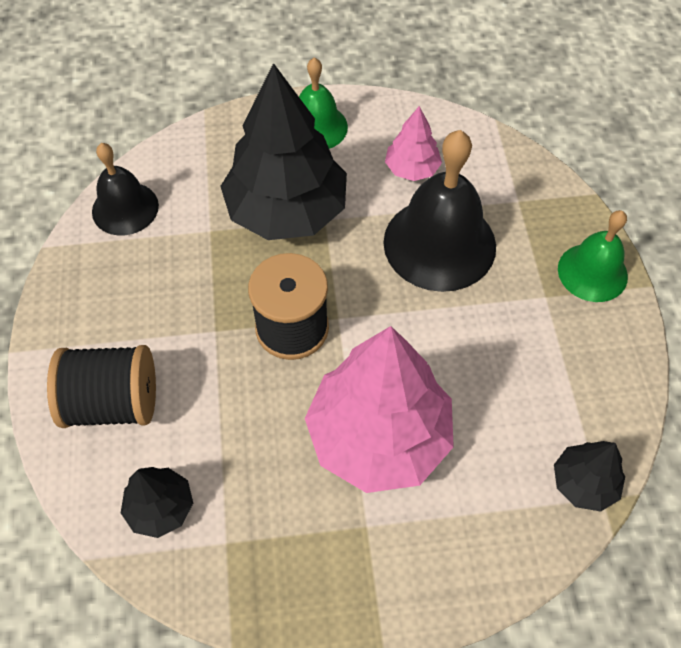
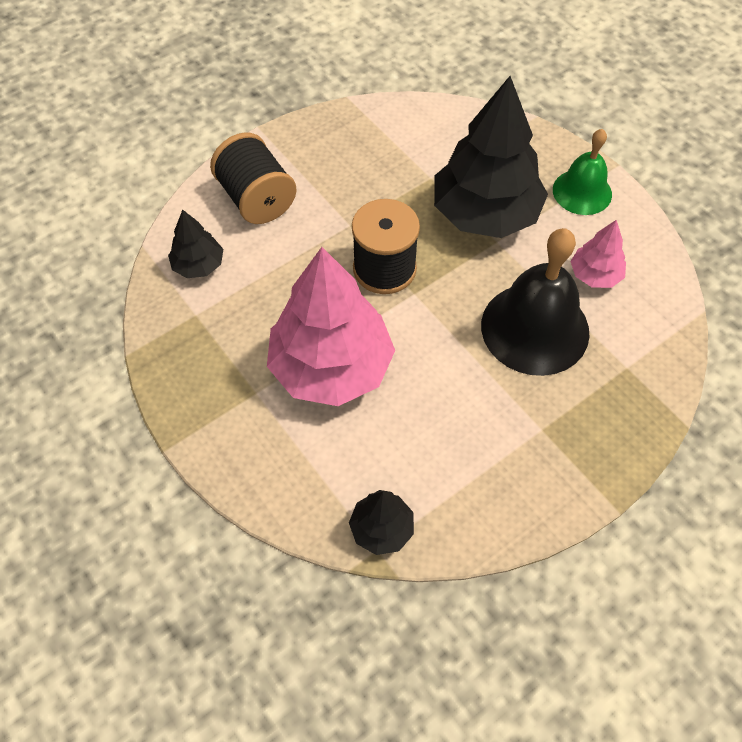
camera: 60 degrees right, 0 degrees up
(125, 208) = (411, 120): black bell -> none
(592, 272) = (595, 456): green bell -> none

